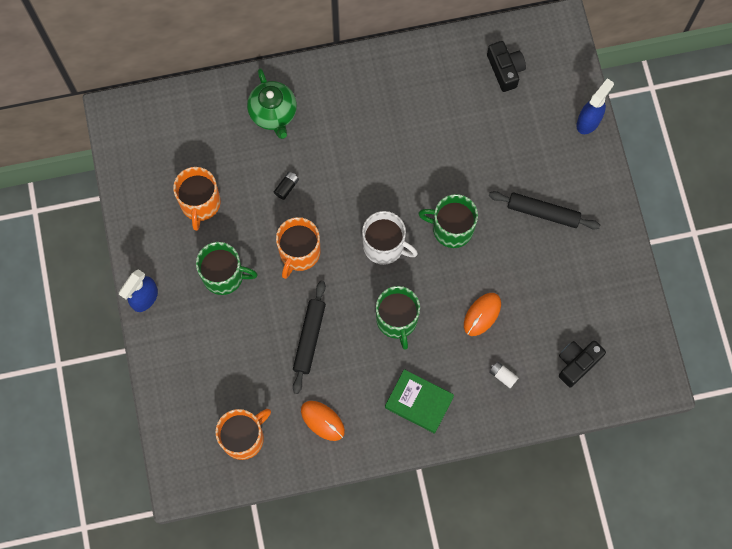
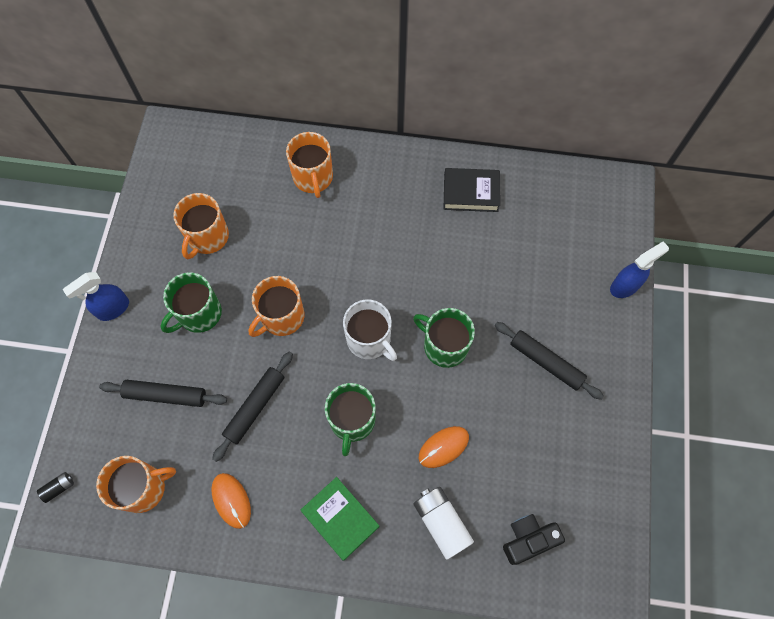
camera: 20 degrees right, 5 degrees down
(224, 275) = (199, 314): green mug -> green mug turned 105 degrees clockwise
(227, 356) = (166, 395): none -> black rolling pin
(273, 114) = (313, 177): green teapot -> orange mug
(286, 187) = (296, 249): black battery -> black battery (59, 488)
(424, 79) = (471, 193): none -> black book
(502, 376) = (441, 523): white battery -> white battery, size x2.01
(505, 70) = (555, 209): black camera -> none

